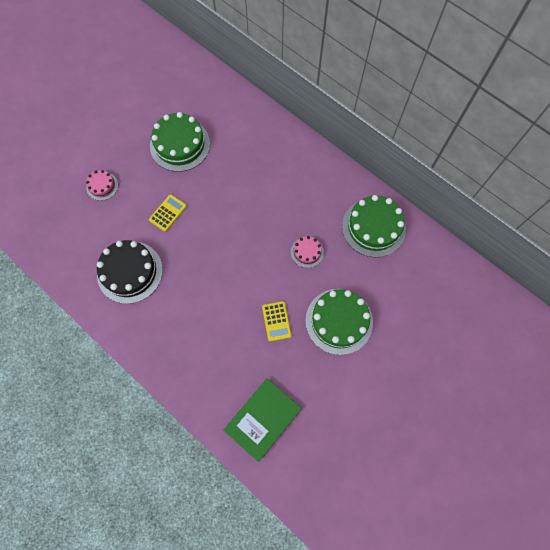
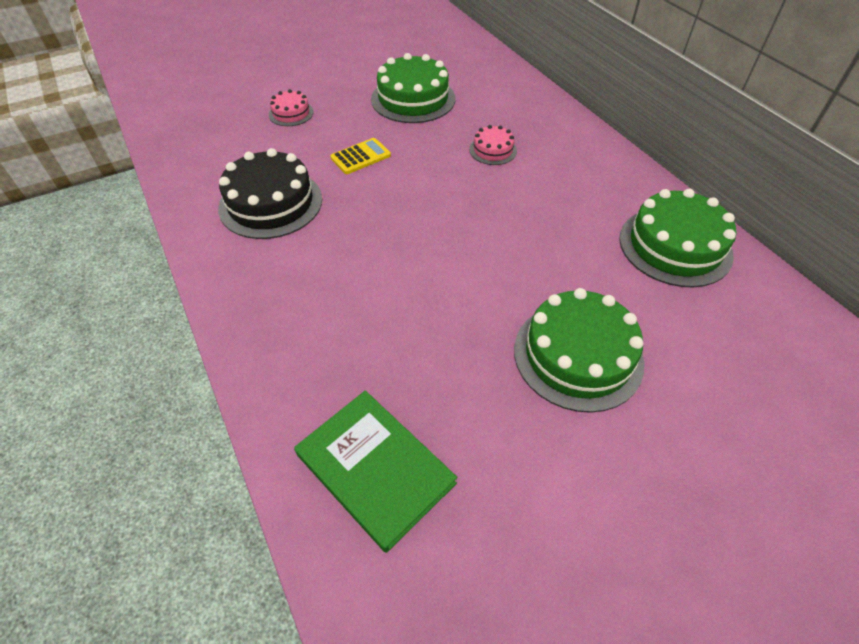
camera: 20 degrees right, 20 degrees down
(263, 419) = (375, 469): green book -> green book turned 75 degrees clockwise
(276, 321) = (465, 323): yellow calculator -> none
(307, 252) = (551, 248): pink cake -> pink cake (493, 150)

